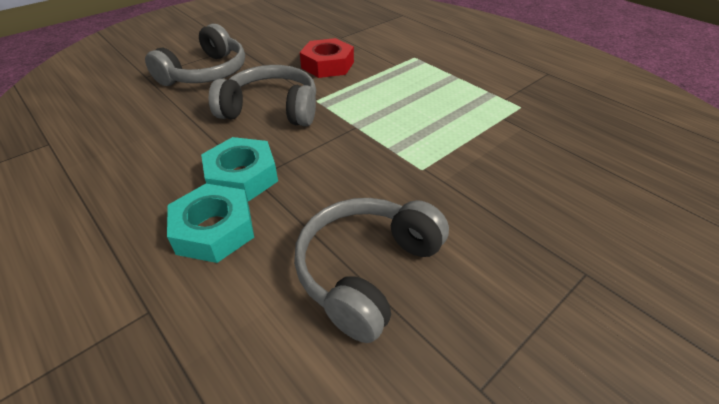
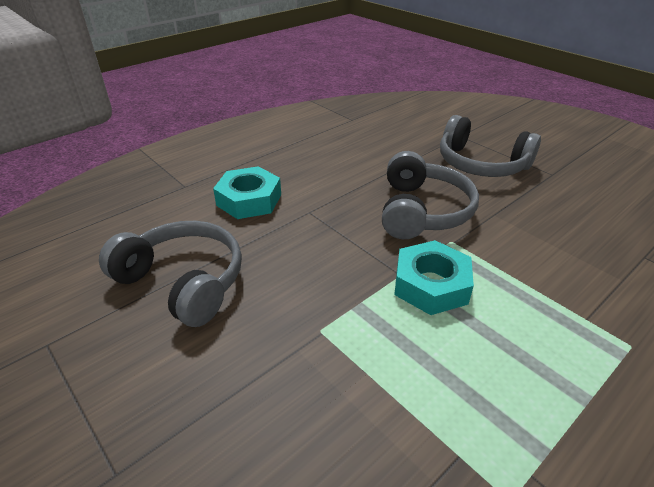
camera: 90 degrees right, 5 degrees down
(242, 176) = (311, 205): turquoise nut -> turquoise nut (431, 285)
(327, 65) = (545, 246): red nut -> none

